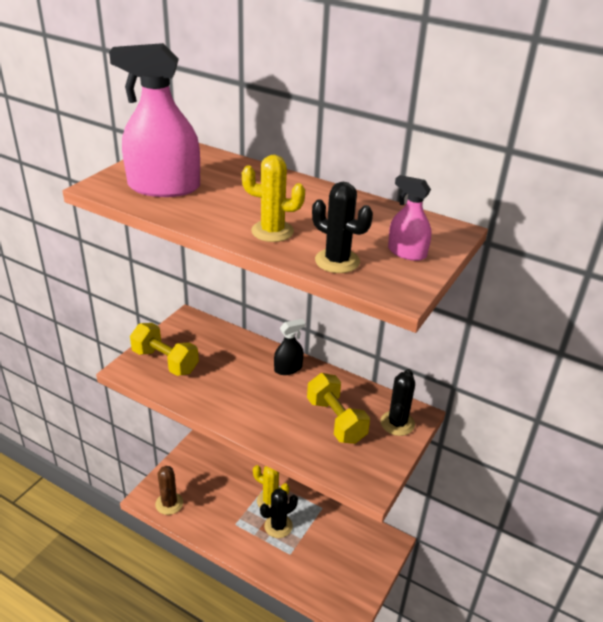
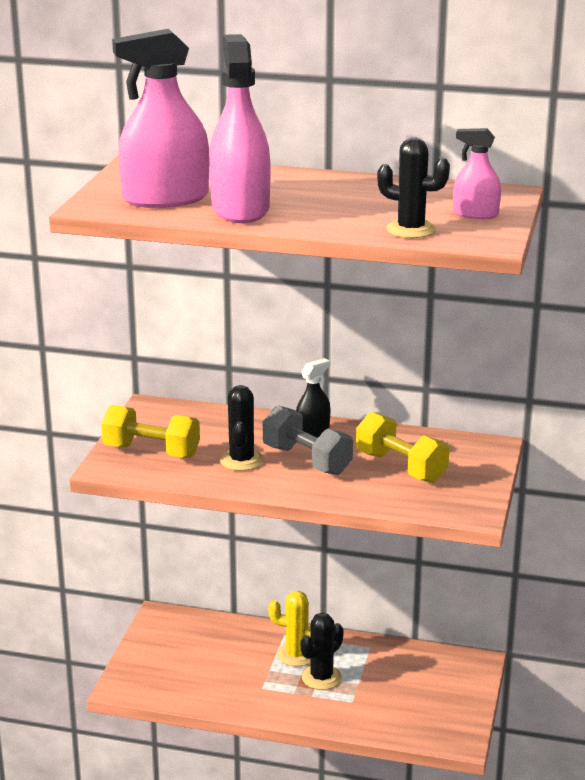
camera: 15 degrees left, 10 degrees down
(169, 503) = (158, 686): brown cactus -> none
(212, 209) = (240, 209): none -> pink spray bottle
(269, 396) = (307, 460): none -> grey dumbbell
(272, 231) = (323, 217): yellow cactus -> none
(397, 423) = (474, 457): black cactus -> black cactus (241, 460)

